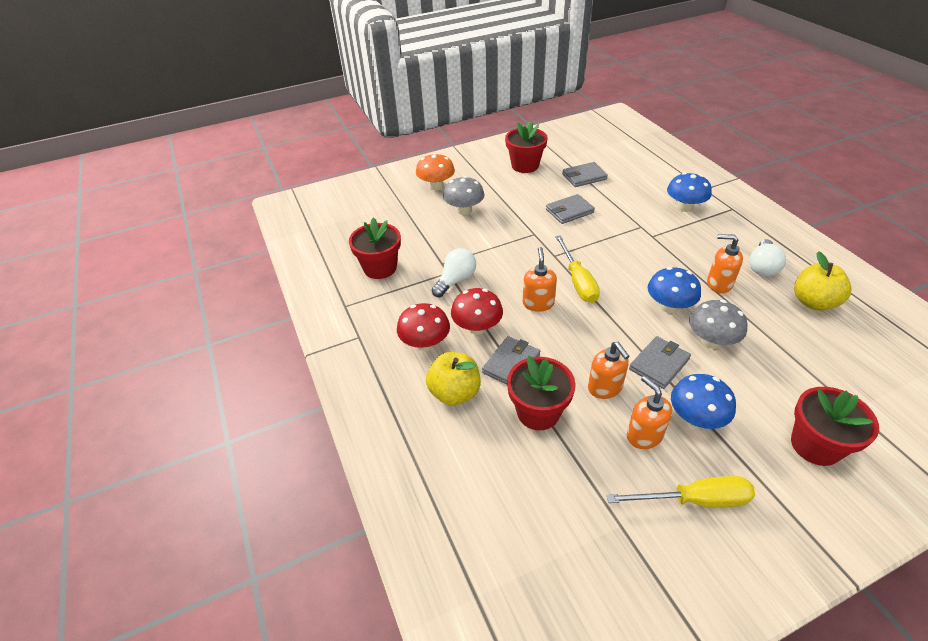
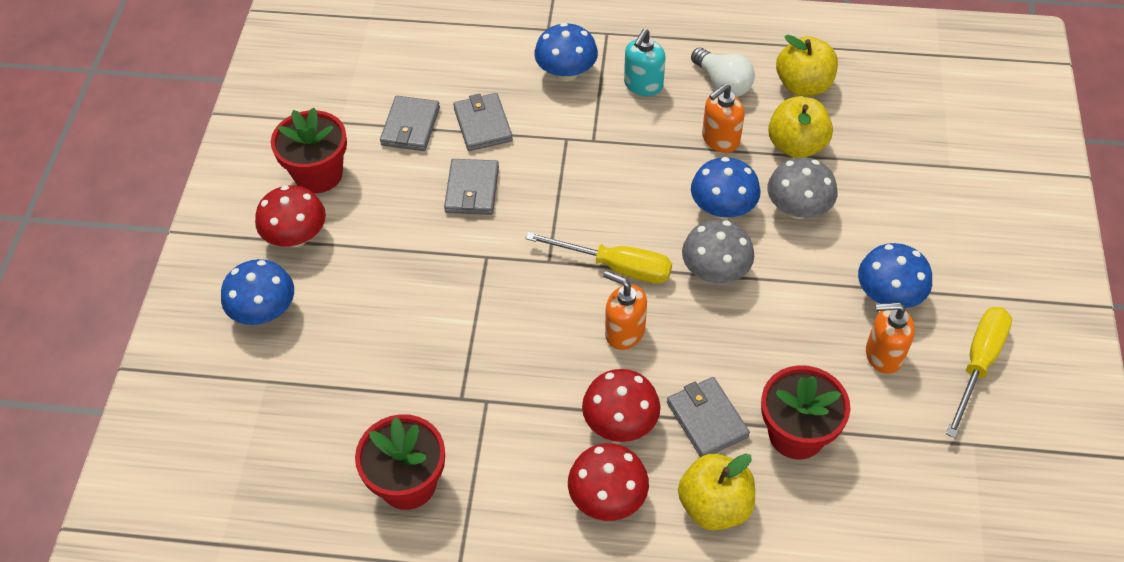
camera: 60 degrees left, 10 degrees up
(436, 186) = (264, 311): orange mushroom -> blue mushroom
(455, 280) = (511, 400): white light bulb -> none
(464, 210) = (361, 308): grey mushroom -> grey mushroom (715, 271)
(484, 175) = (296, 236): none -> red mushroom
(605, 388) = (801, 348): orange soap dispenser -> none
(659, 364) = (800, 277): grey wallet -> grey wallet (483, 124)
(715, 237) = (643, 85): none -> turquoise soap dispenser
(760, 319) = (796, 145): none -> yellow apple
(815, 445) = (971, 226): red flower pot -> none

